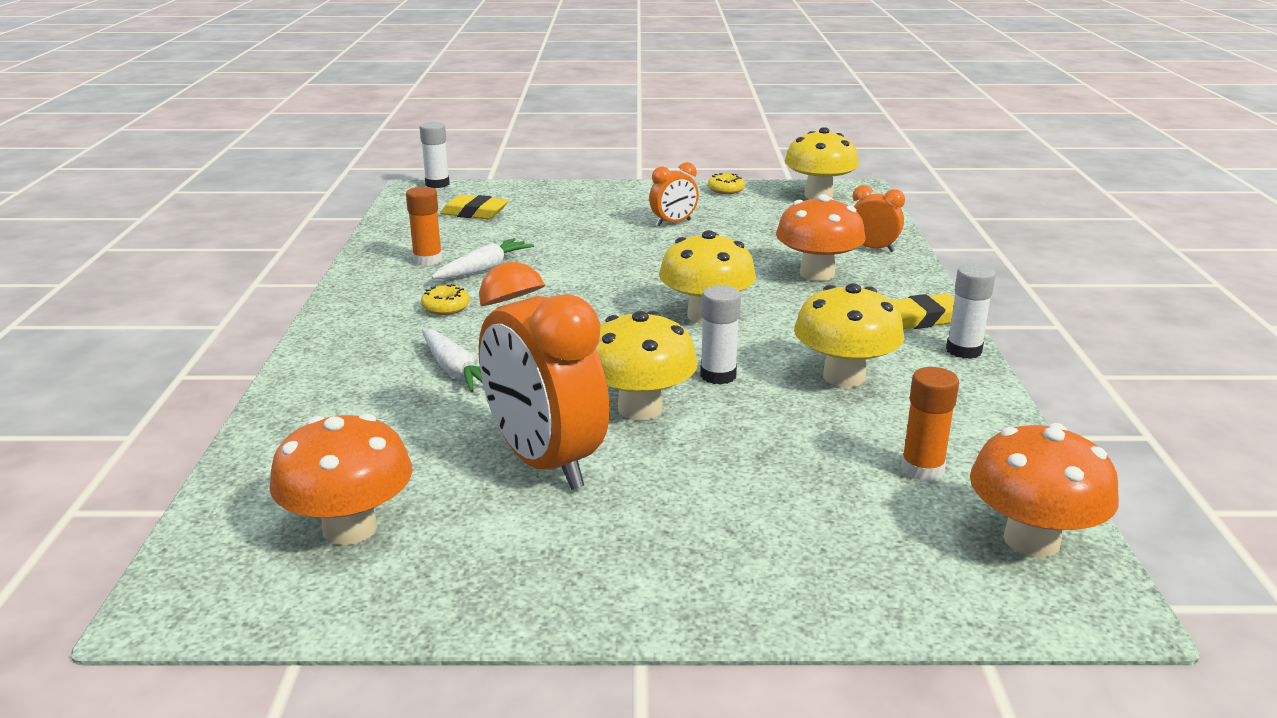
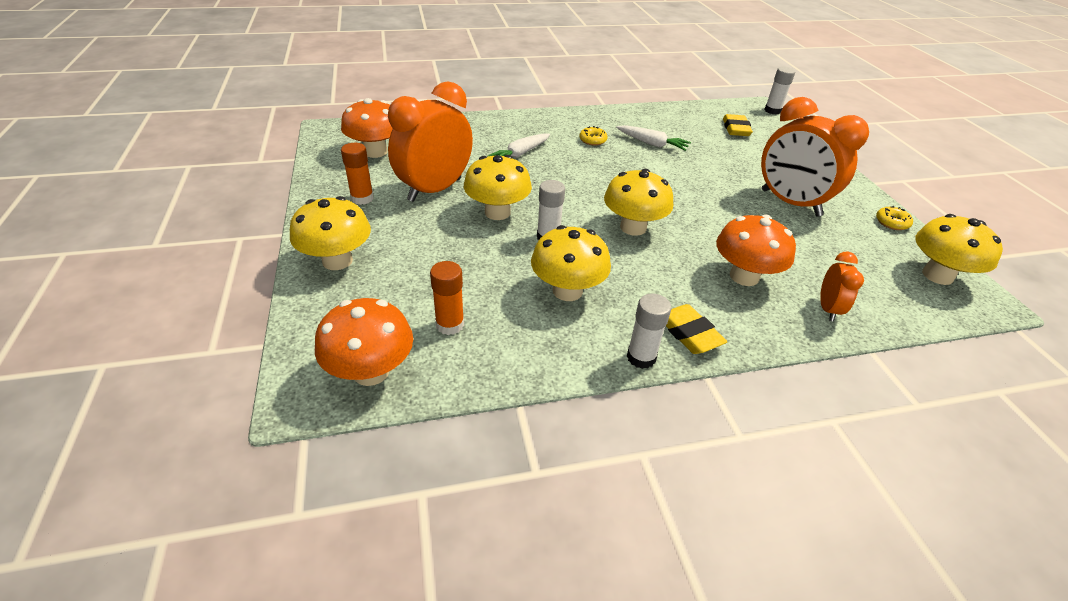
camera: 75 degrees right, 15 degrees up
(428, 260) = (651, 126): orange glue stick -> orange glue stick (362, 198)
(673, 223) = (790, 203): orange clock -> orange clock, size x2.09
(757, 576) = (337, 260): none -> yellow mushroom

